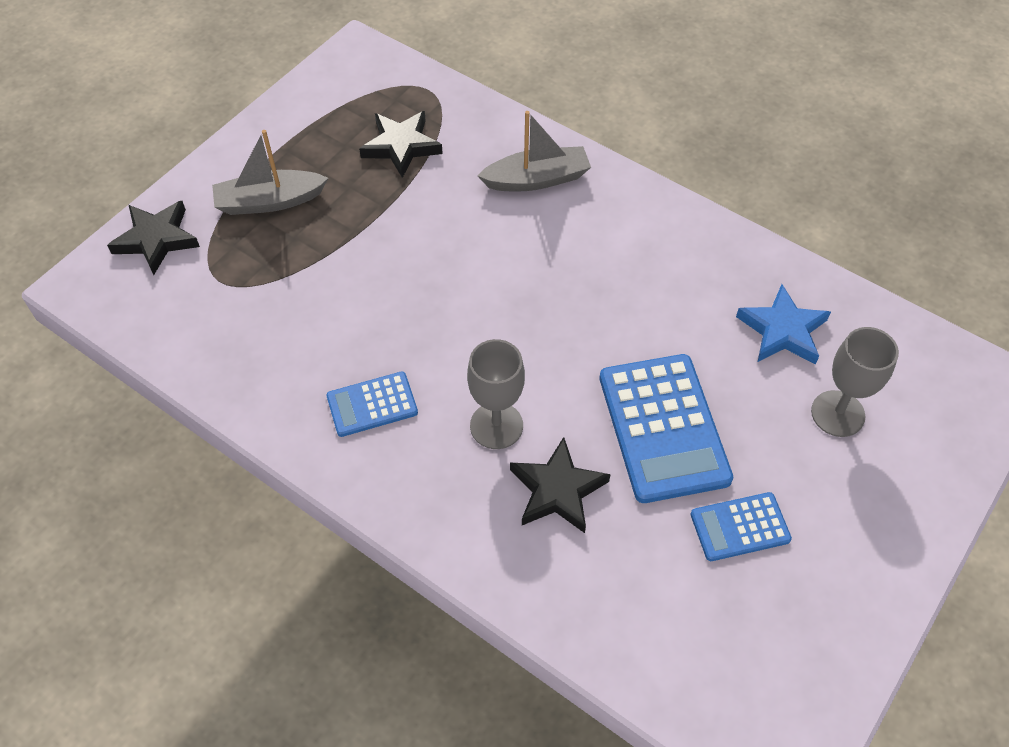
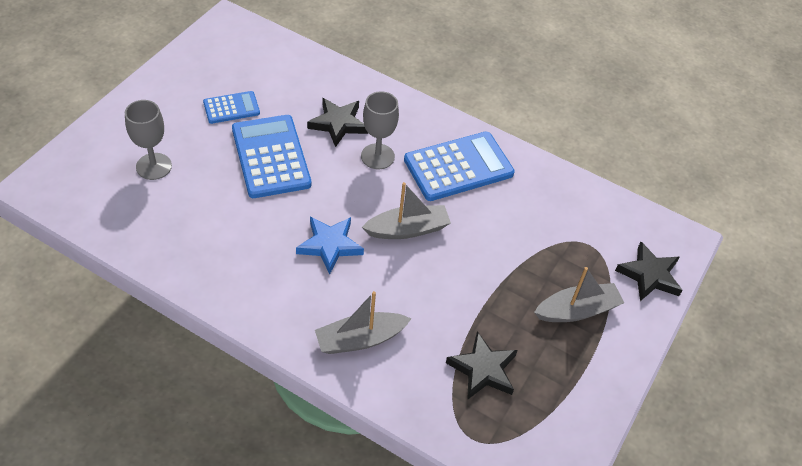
camera: 170 degrees right, 5 degrees down
(372, 405) = (458, 167): blue calculator -> blue calculator, size x1.83
(464, 307) = (407, 229): none -> grey boat
(783, 330) = (177, 218): blue star -> blue star (329, 245)

